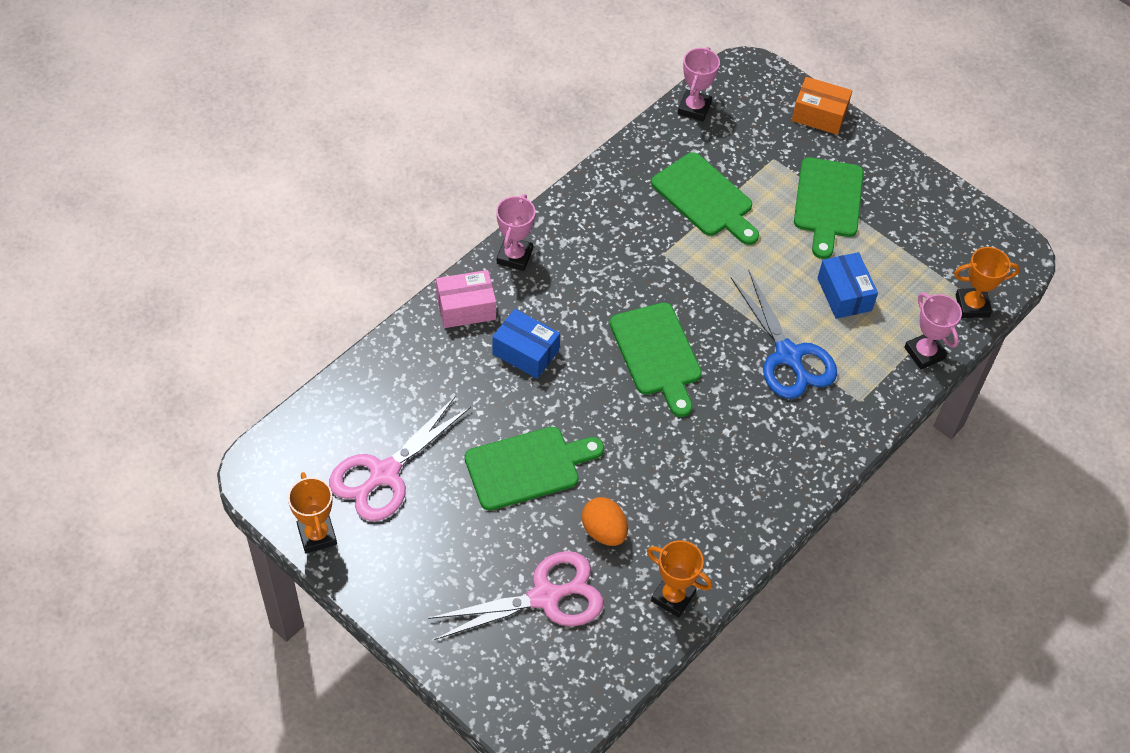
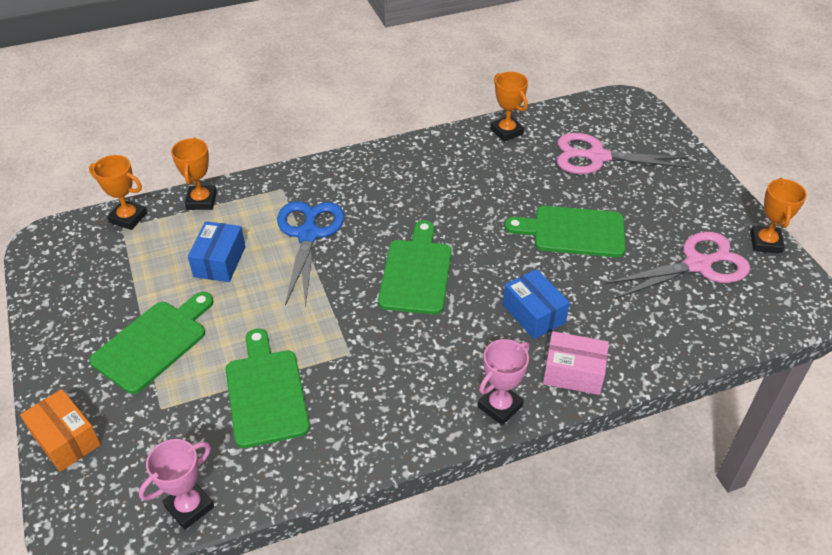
camera: 150 degrees left, 10 degrees down
(604, 531) = (534, 177): orange egg -> none
(924, 353) = (201, 201): pink trophy -> orange trophy

